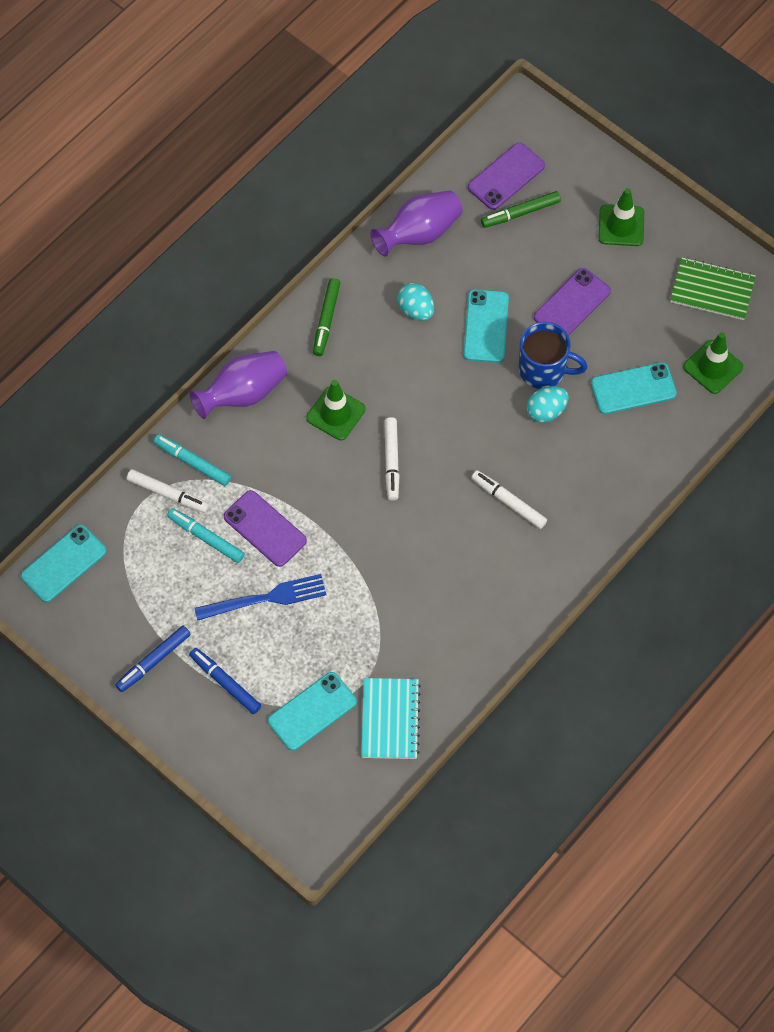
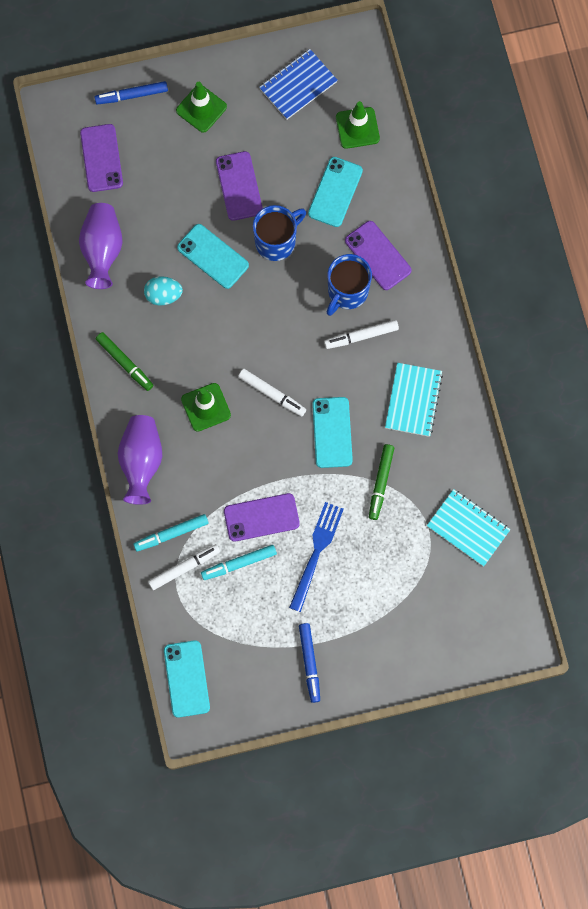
camera: 55 degrees left, 10 degrees up
(225, 682) = (361, 623): blue marker -> blue marker (131, 95)
(312, 711) = (425, 577): turquoise phone -> turquoise phone (332, 432)
(481, 588) = (413, 400): none -> turquoise notebook
(520, 213) = (139, 169): green marker -> green marker (380, 483)
(543, 462) = (347, 292): none -> blue mug
(546, 411) = (310, 262): turquoise egg -> none
(600, 465) = (378, 255): none -> purple phone
(712, 290) = (298, 85): green notebook -> blue notebook

